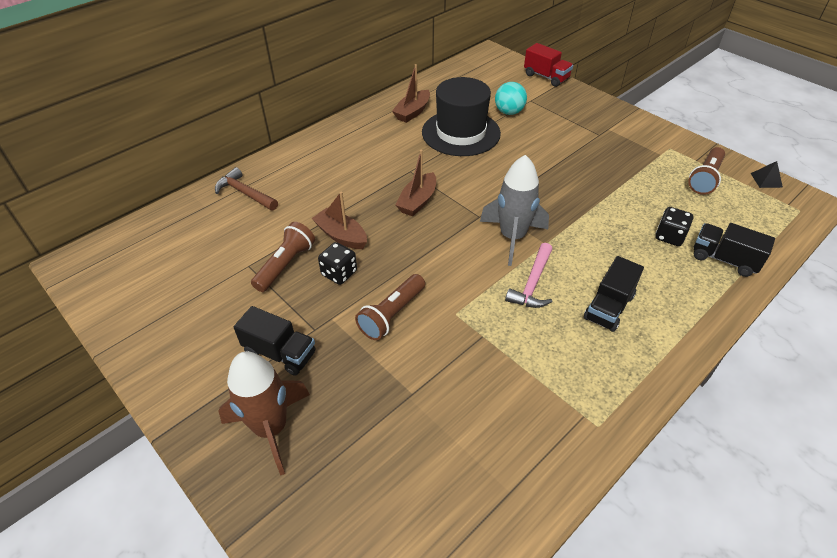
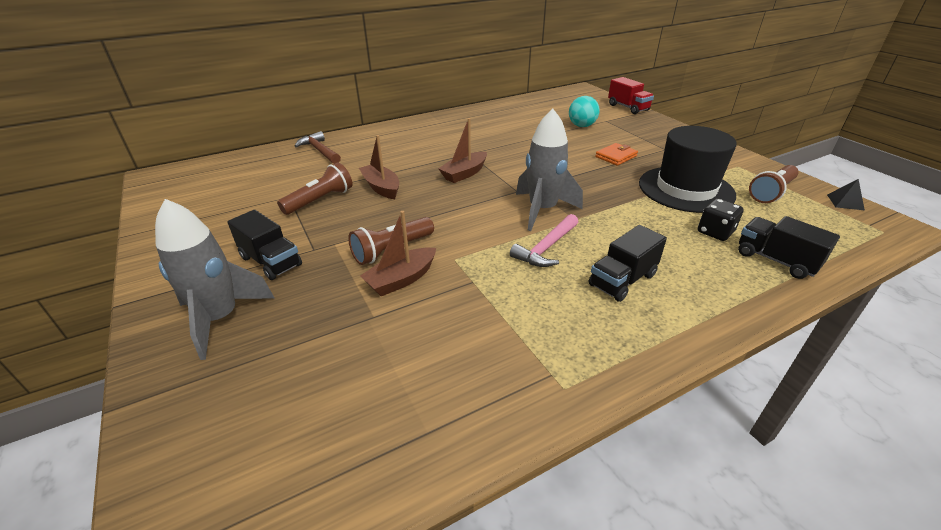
camera: 15 degrees right, 10 degrees down
(271, 428) = (220, 318): brown rocket -> grey rocket
(339, 273) = (362, 212): black dice -> none
(412, 112) = (493, 117): brown boat -> brown boat (401, 279)
(461, 133) = (529, 134): black hat -> black hat (686, 189)
(556, 152) = (616, 156): none -> orange wallet

